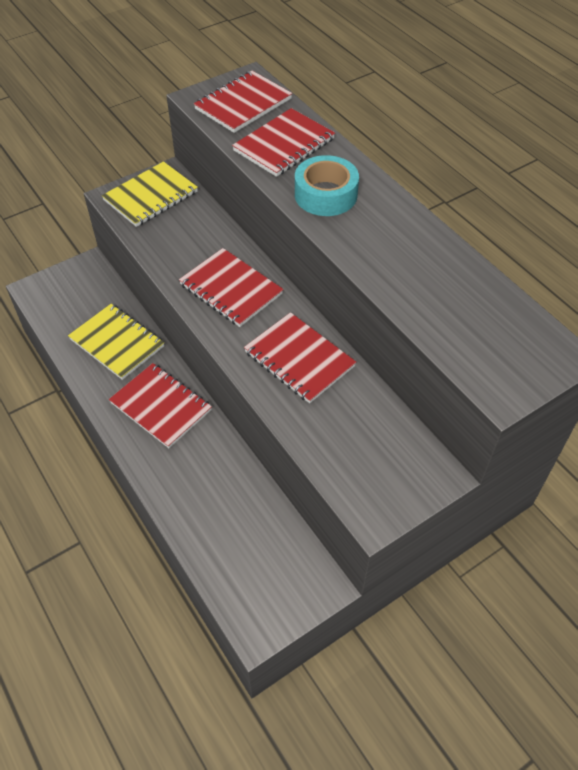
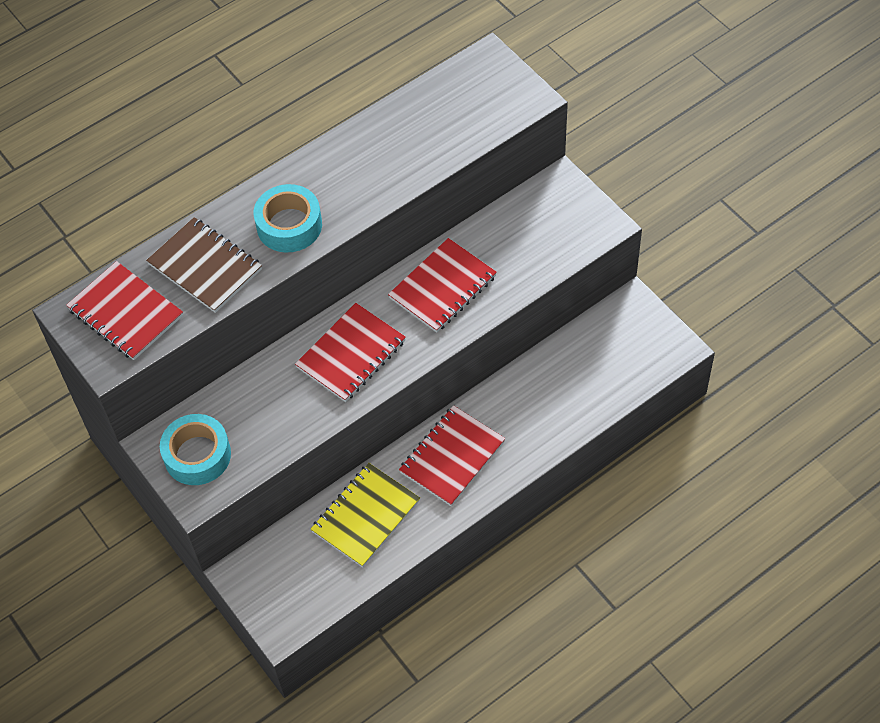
camera: 90 degrees left, 5 degrees up
(151, 196) = (197, 455): yellow notebook -> turquoise tape
(284, 145) = (205, 267): red notebook -> brown notebook

